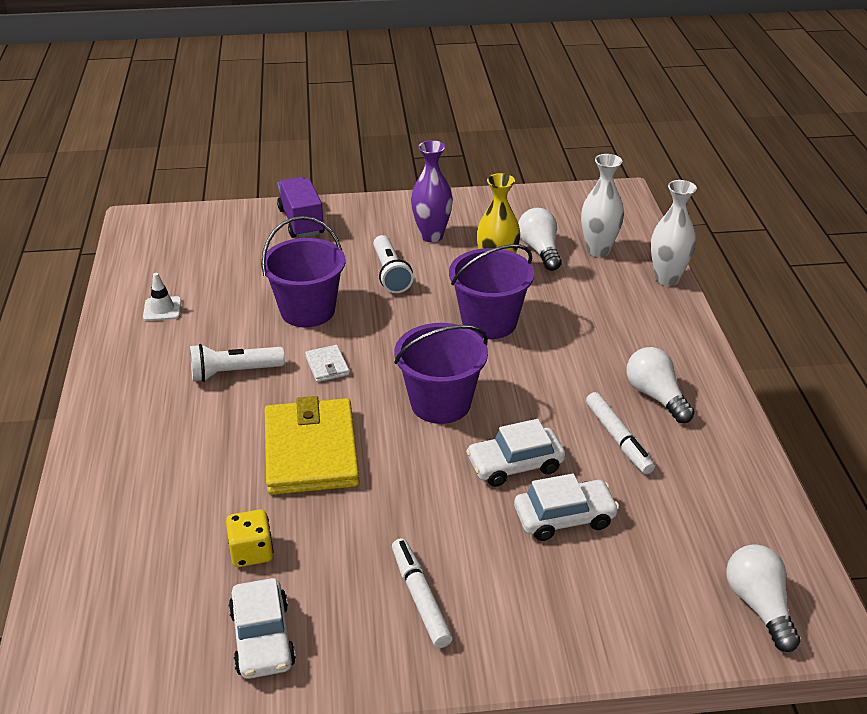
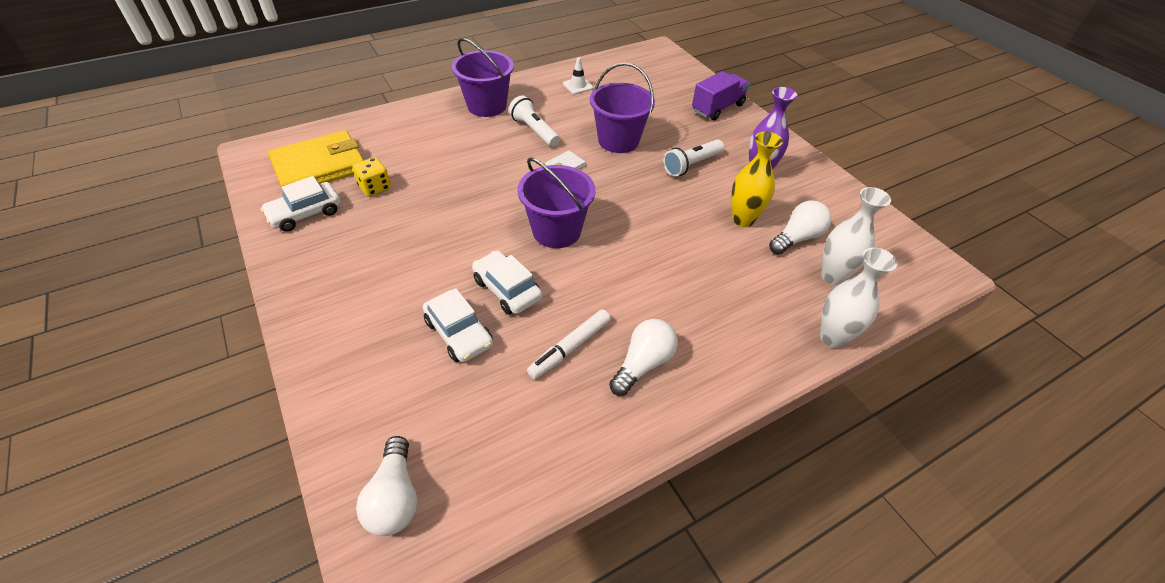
camera: 65 degrees right, 10 degrees up
(311, 451) = (475, 184): yellow wallet -> yellow wallet (319, 166)
(420, 598) = (354, 273): white marker -> none
(489, 322) = (672, 232): purple bucket -> purple bucket (487, 106)
(759, 606) = (395, 497): white light bulb -> white light bulb turned 120 degrees clockwise

